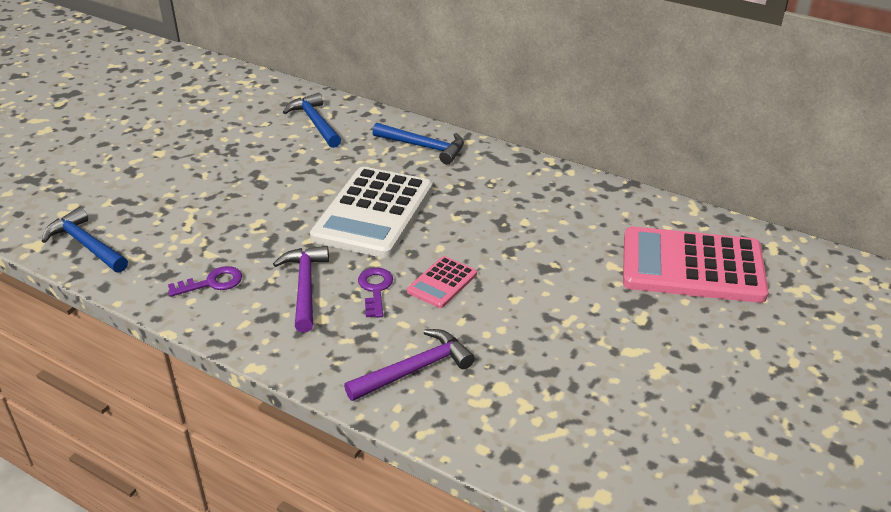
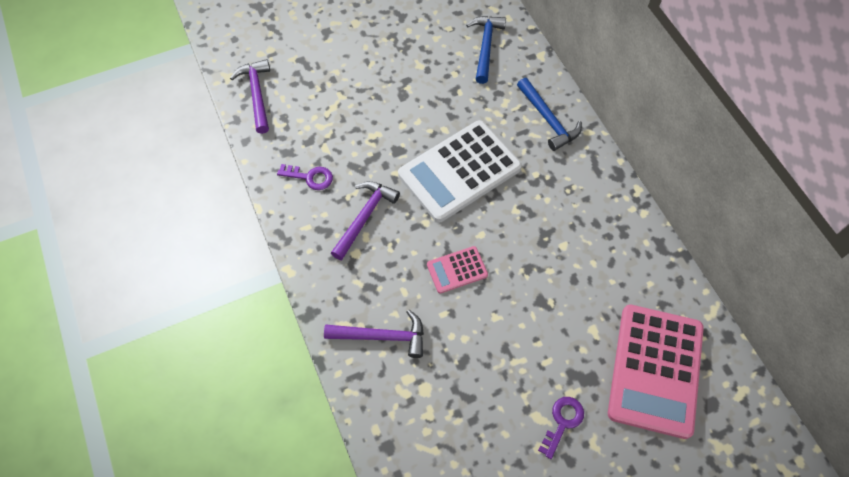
camera: 35 degrees right, 25 degrees up
(86, 245) = (257, 94): blue hammer -> purple hammer
(375, 289) = (408, 248): purple key -> purple key (562, 422)
(692, 266) = (655, 370): pink calculator -> pink calculator turned 120 degrees counterclockwise

